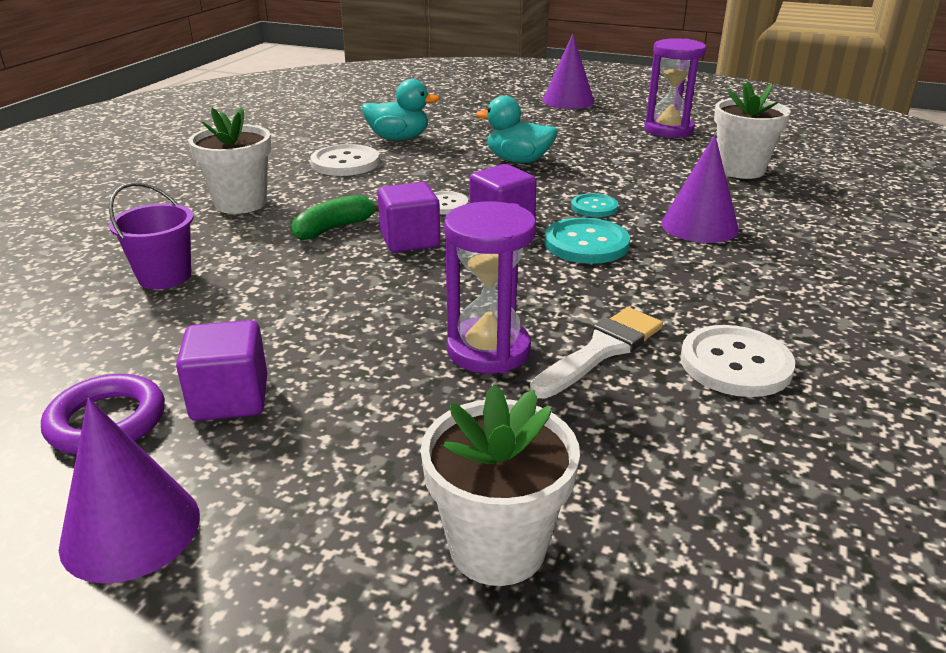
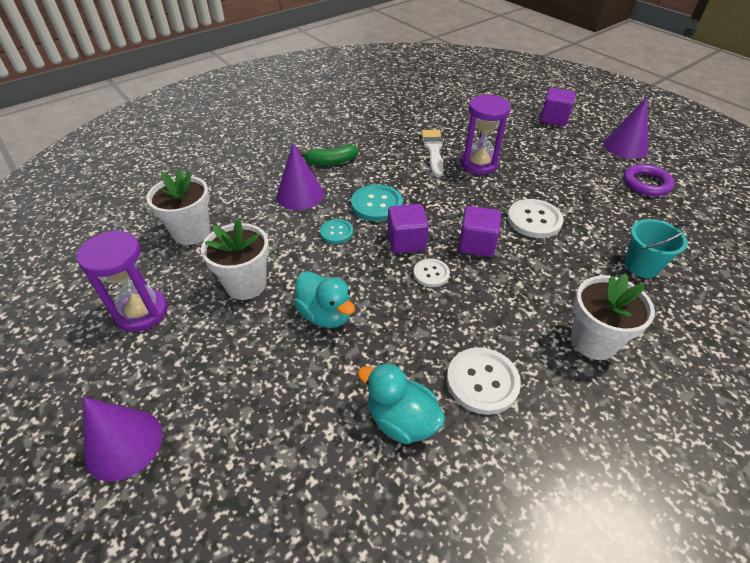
camera: 150 degrees left, 15 degrees up
(165, 276) = (641, 266): purple bucket -> turquoise bucket
(230, 399) = (595, 177): purple cube -> purple cube (554, 119)
(334, 228) = (522, 275): green banana -> green banana (331, 162)
(497, 547) = (515, 114): white flower pot -> white flower pot (246, 284)
(601, 350) = (433, 150): white brush -> white brush turned 105 degrees clockwise
(735, 364) = (390, 131): white button -> white button (534, 220)

